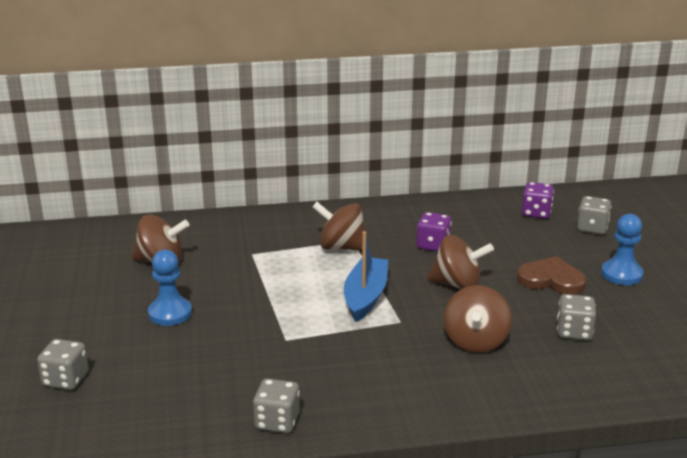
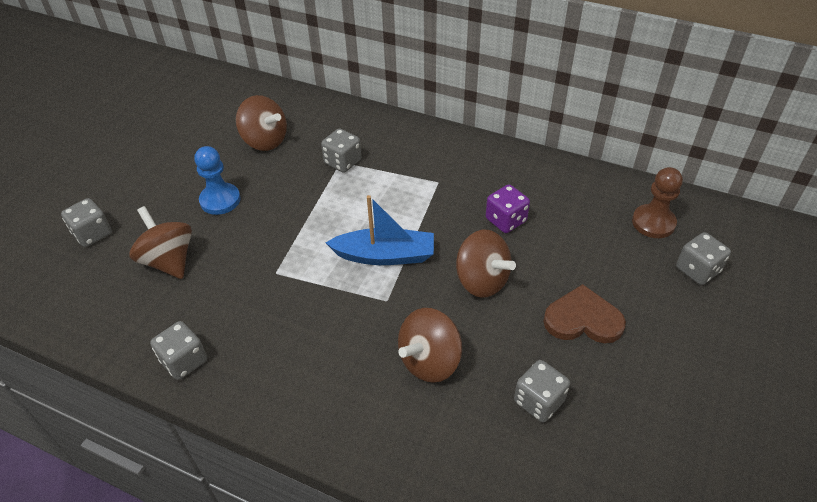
camera: 35 degrees right, 20 degrees up
(254, 253) = (343, 162): none -> grey dice
(341, 247) = (420, 186): brown spinning top -> brown spinning top (169, 260)
(365, 296) = (385, 255): blue boat -> blue boat turned 45 degrees clockwise
(536, 213) = (653, 223): purple dice -> brown pawn
(551, 279) = (583, 319): brown heart -> brown heart turned 45 degrees counterclockwise
(621, 274) = (668, 350): blue pawn -> none

